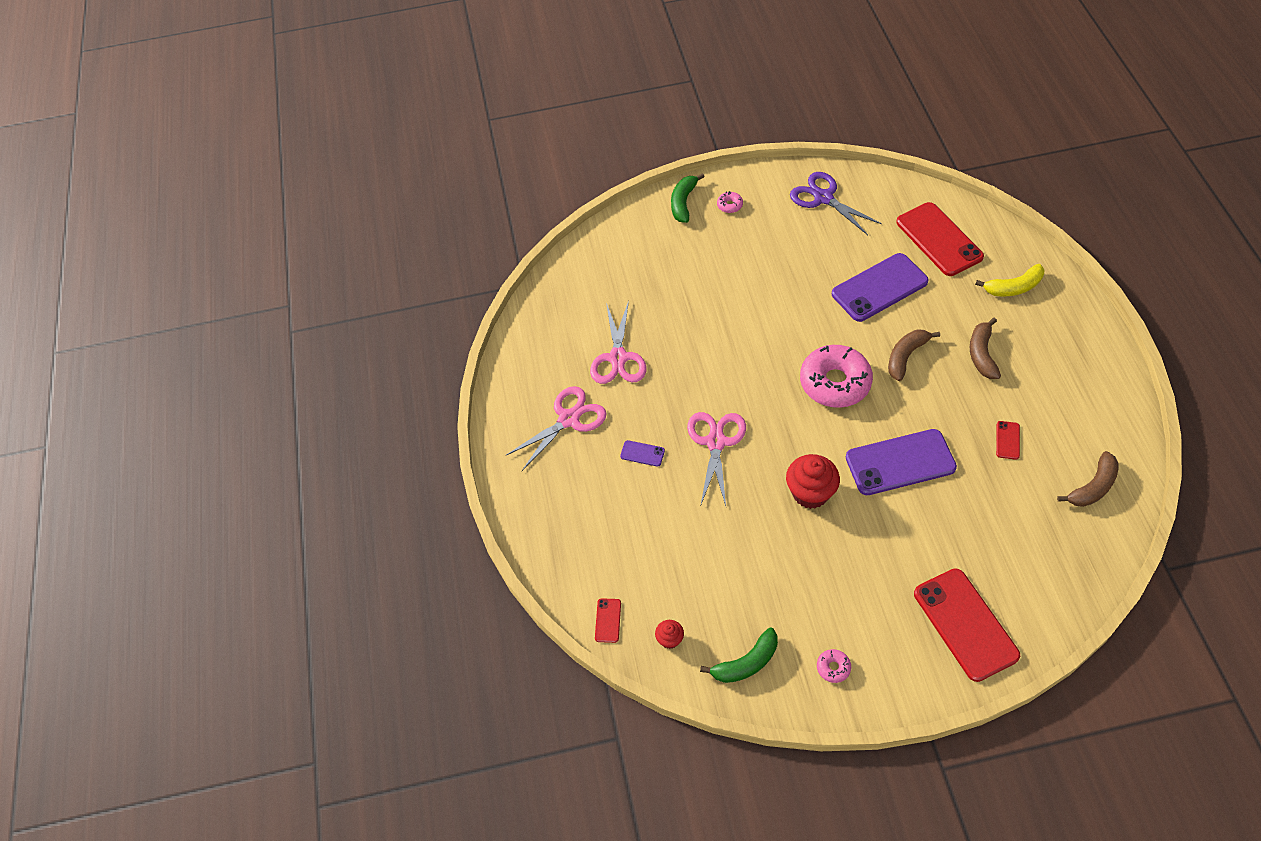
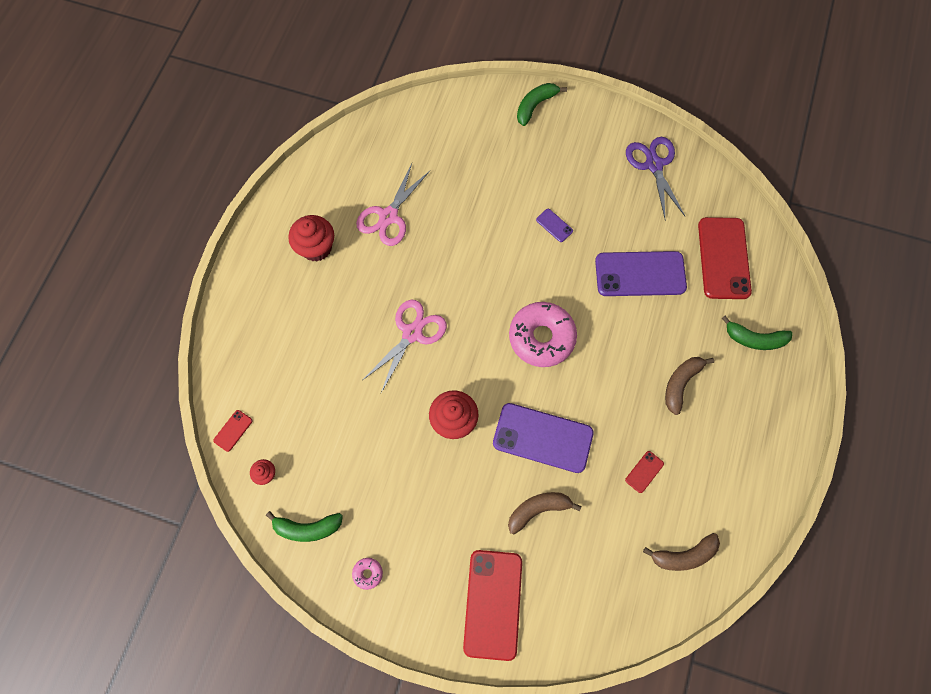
camera: 25 degrees right, 15 degrees up
(569, 419) = (316, 247): pink scissors -> red cupcake
(642, 453) = (351, 309): purple phone -> purple phone (554, 225)
(729, 205) = (571, 129): pink donut -> none
(906, 356) = (616, 348): brown banana -> brown banana (538, 509)
(1013, 287) = (754, 339): yellow banana -> green banana

